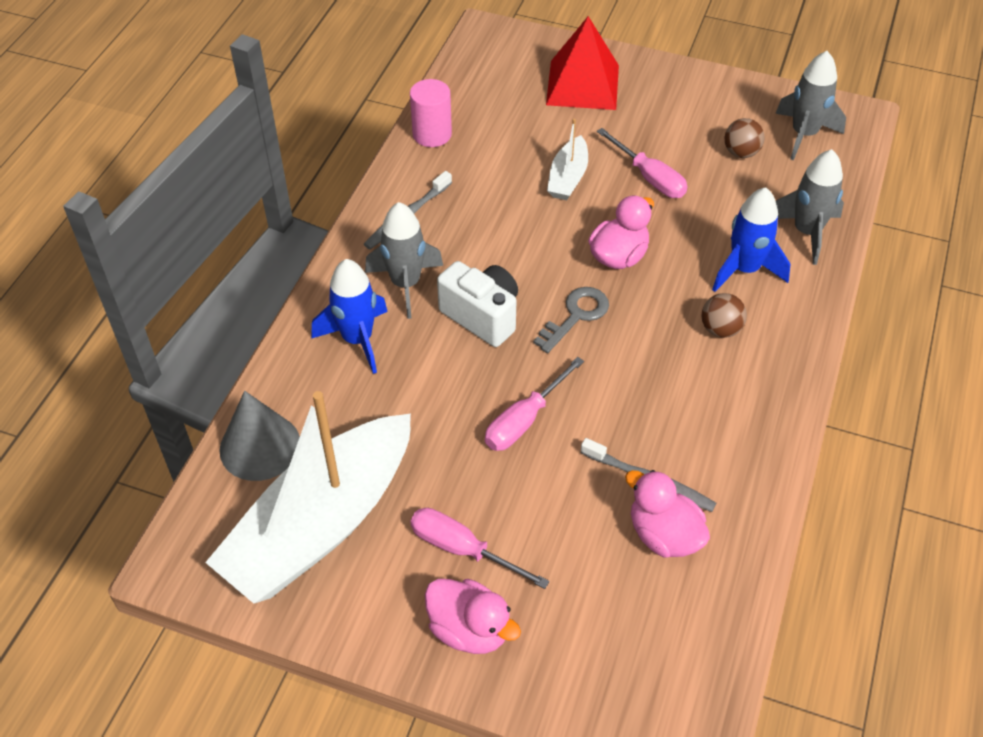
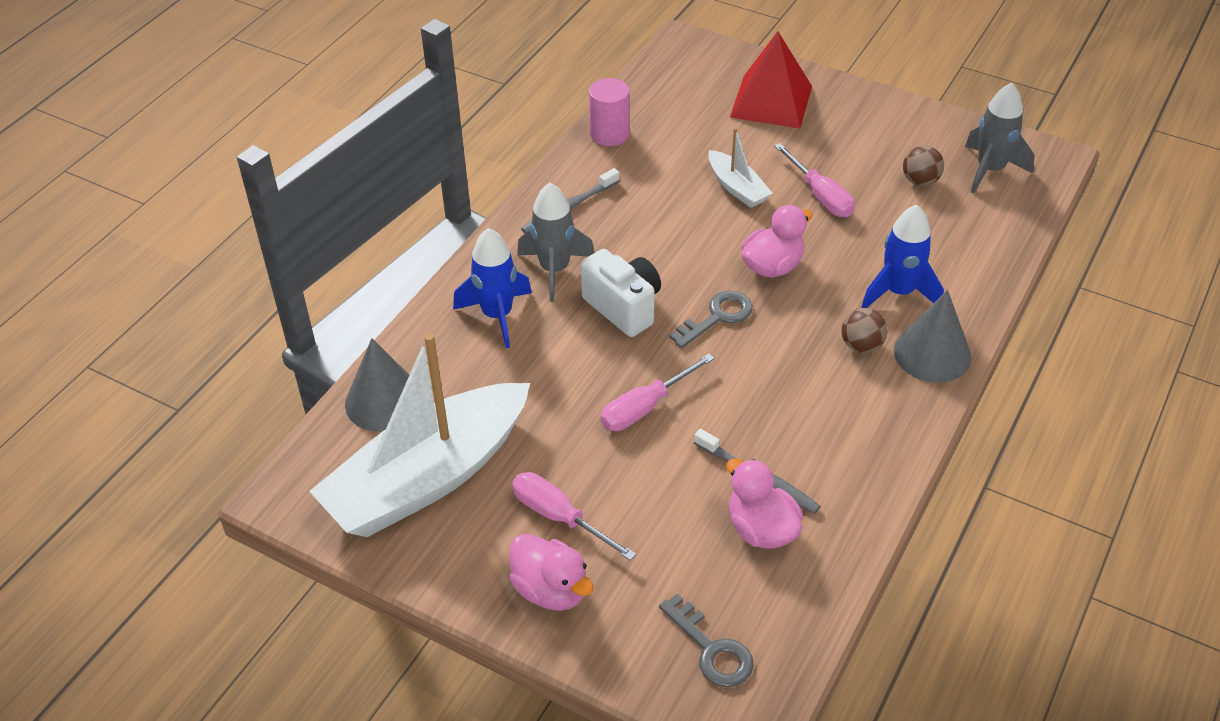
camera: 10 degrees right, 5 degrees down
(568, 178) = (737, 188): white boat -> white boat turned 60 degrees counterclockwise
(641, 670) = (711, 649): none -> grey key
(789, 329) = (932, 354): none -> grey cone
(806, 232) = (971, 264): grey rocket -> none

